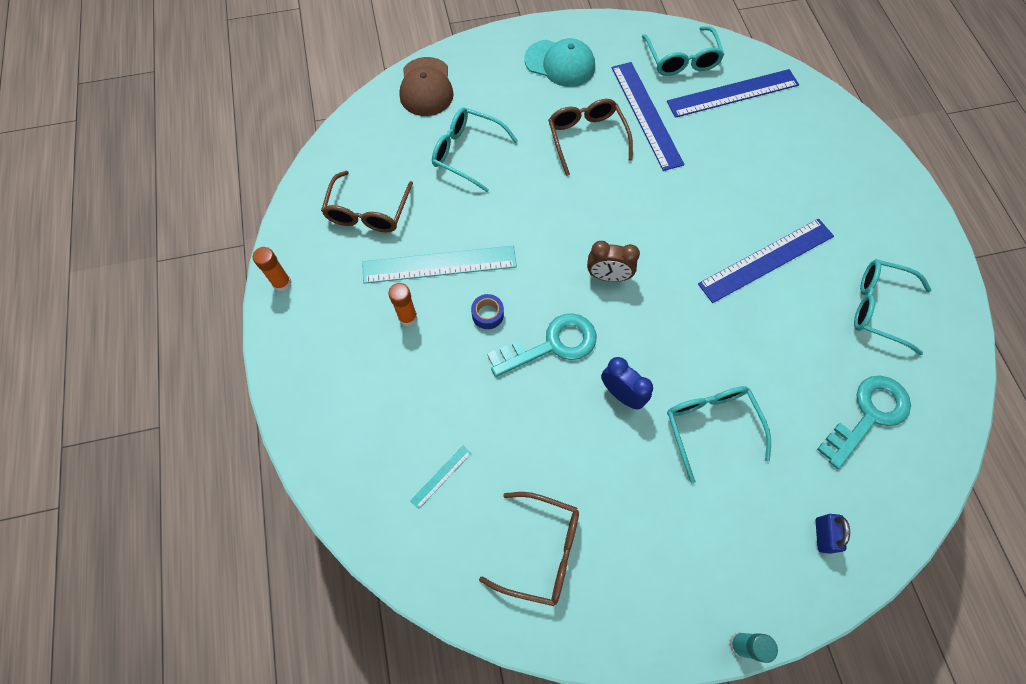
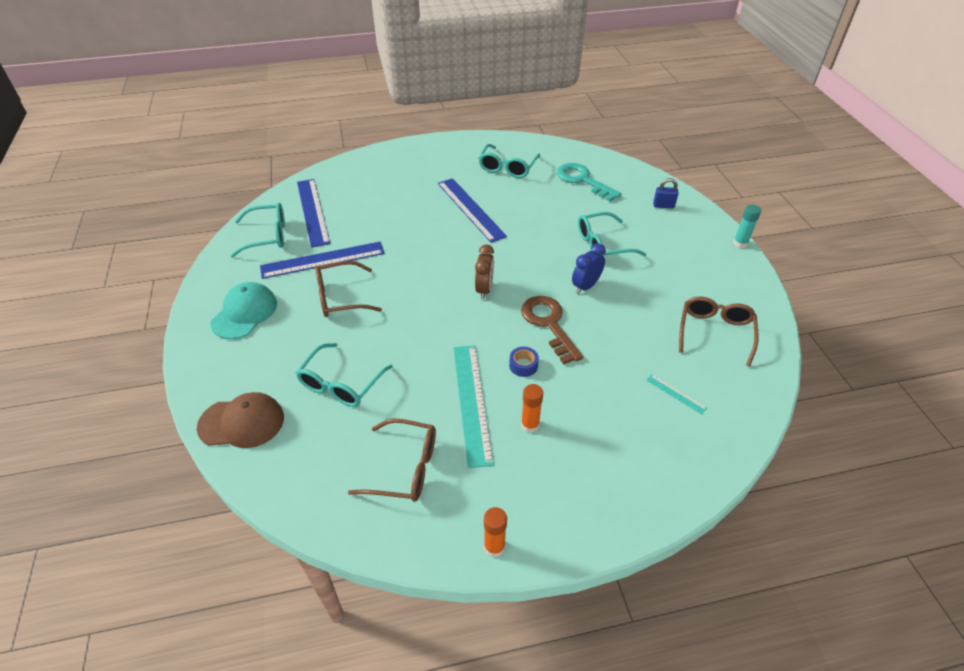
camera: 90 degrees left, 20 degrees down
(552, 345) = (549, 324): turquoise key -> brown key

